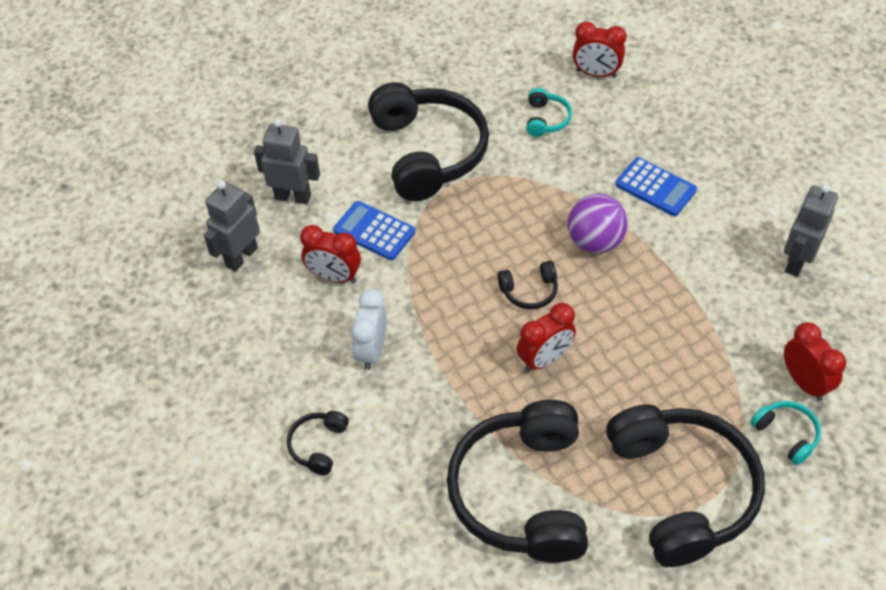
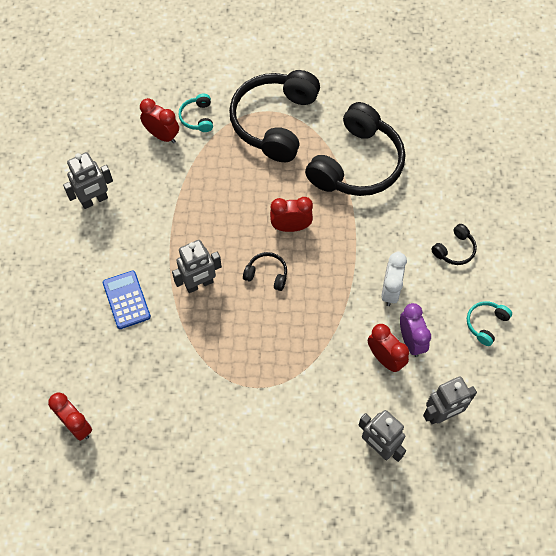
camera: 150 degrees left, 10 degrees up
(315, 309) = (411, 341): none -> purple clock
(372, 350) = (390, 291): white clock -> white clock turned 150 degrees clockwise
(374, 231) = (337, 379): blue calculator -> none
(428, 152) = (255, 427): black headphones -> none
(546, 119) = (149, 404): turquoise headphones -> turquoise headphones (485, 324)
(595, 241) = (199, 284): purple ball -> grey robot
(804, 382) = (162, 135): red clock -> red clock turned 120 degrees clockwise

